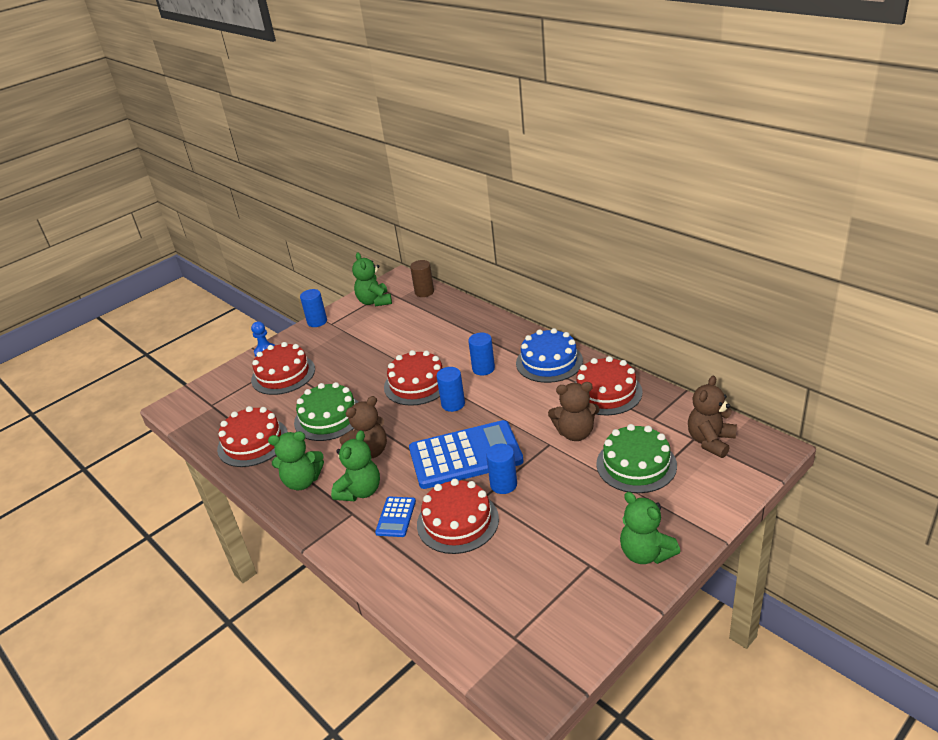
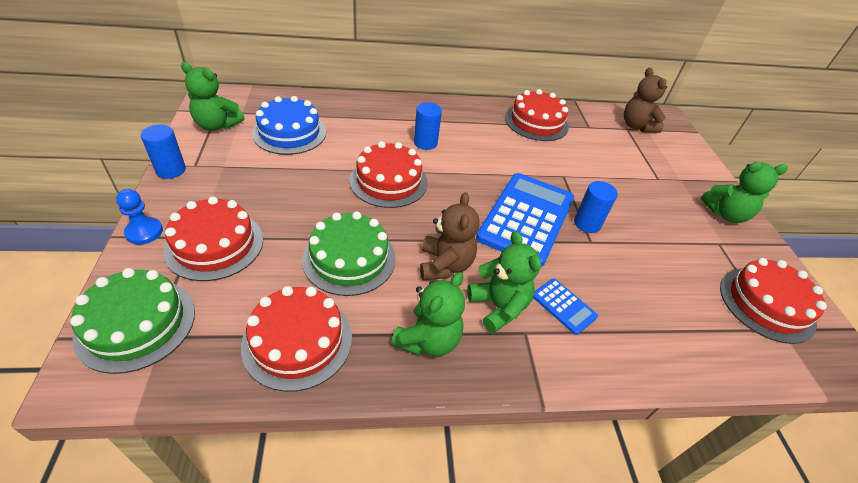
camera: 60 degrees left, 10 degrees up
(424, 292) = (262, 99): brown cylinder -> none
(453, 404) = (448, 183): blue cylinder -> none
(457, 521) = (608, 274): red cake -> red cake (766, 304)
(549, 362) = (466, 117): blue cake -> blue cake (289, 133)
(575, 433) = (565, 159): brown teddy bear -> none
(636, 464) = (629, 161): green cake -> green cake (136, 324)

